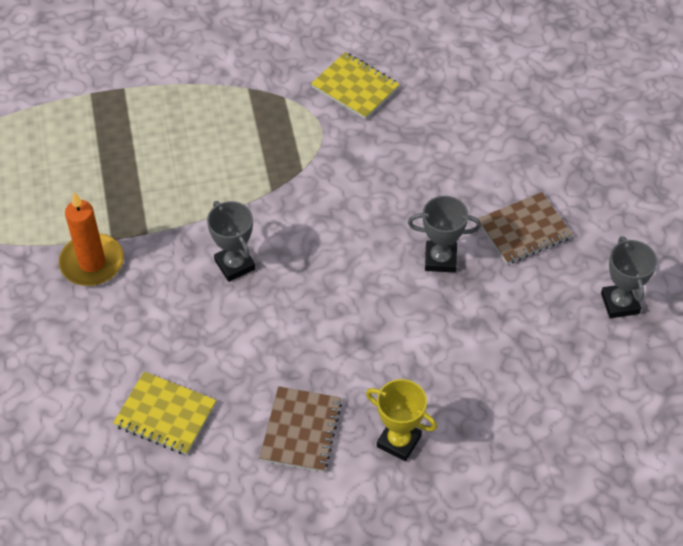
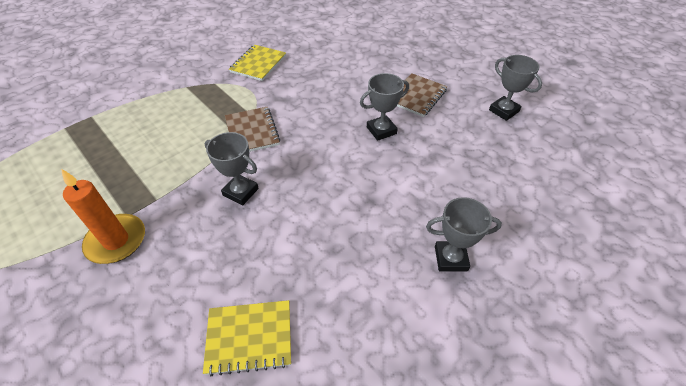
camera: 30 degrees left, 5 degrees down
(301, 430) = (373, 289): brown notebook -> brown notebook (252, 132)
(355, 87) = (258, 64): yellow notebook -> yellow notebook turned 75 degrees counterclockwise
(398, 441) = (450, 258): yellow trophy -> grey trophy

